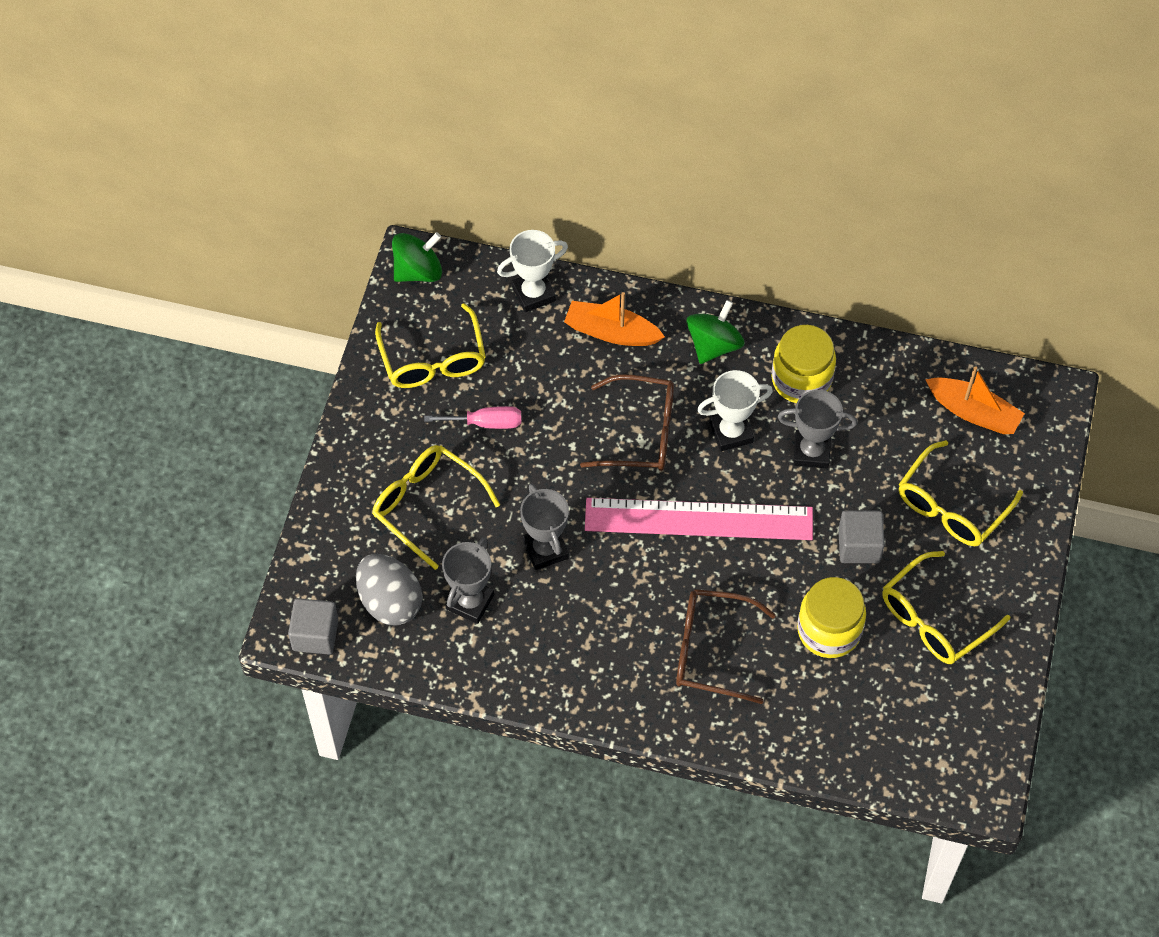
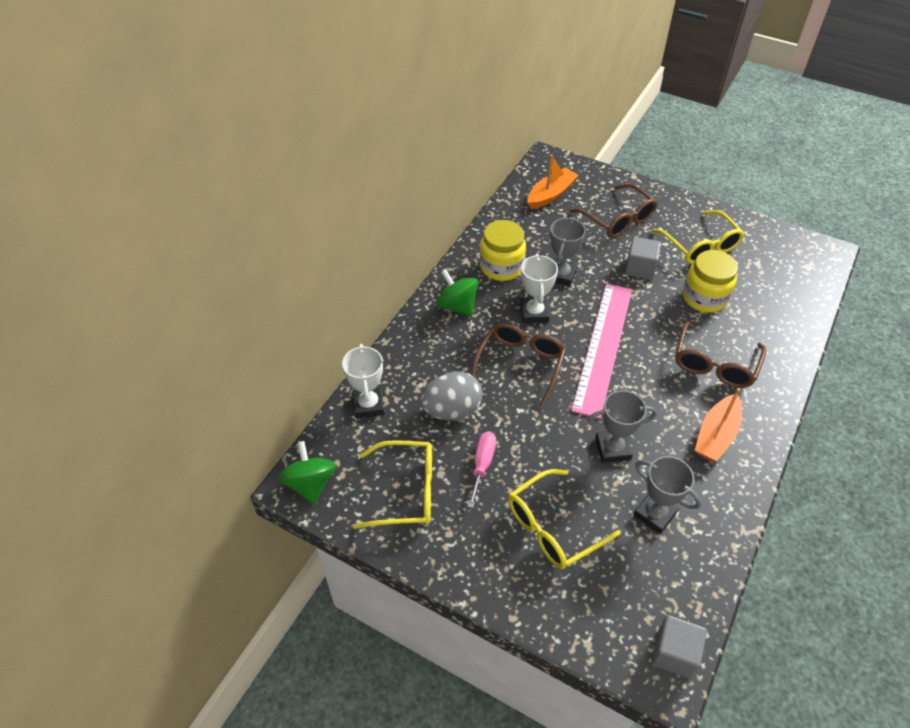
camera: 75 degrees left, 10 degrees down
(390, 602) = (646, 578): grey egg -> grey egg (452, 410)
(611, 332) = (424, 362): orange boat -> orange boat (716, 435)
(951, 506) = (618, 219): yellow glasses -> brown glasses

